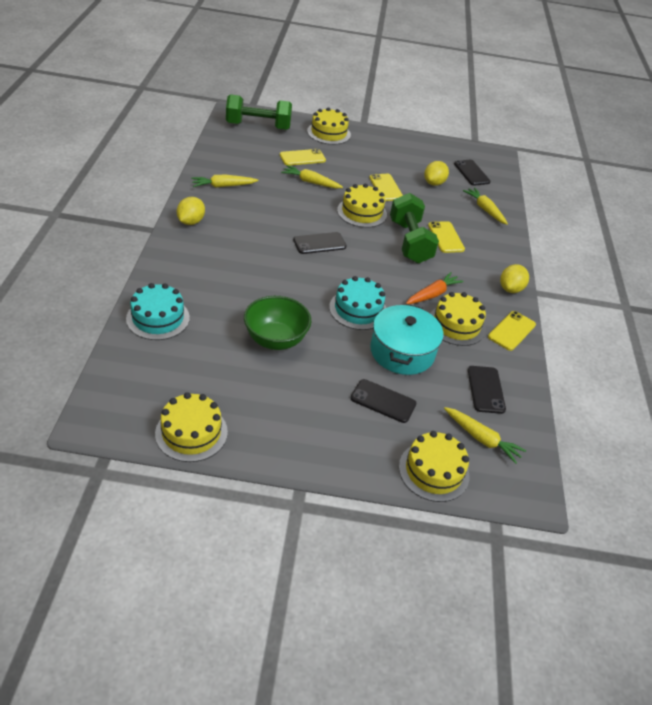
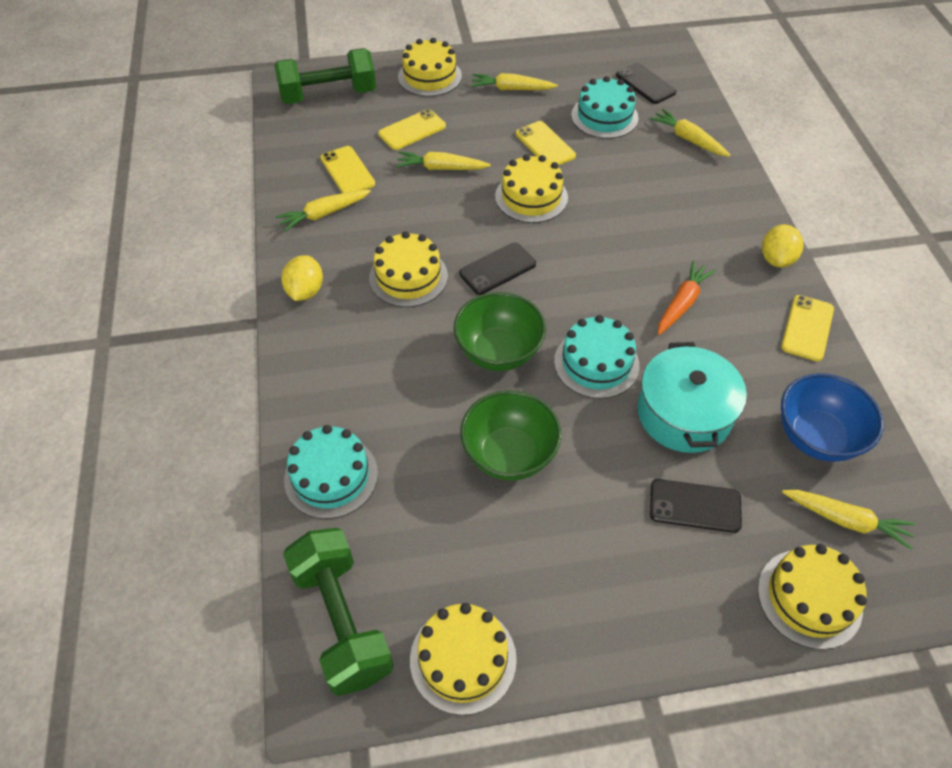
camera: 10 degrees left, 10 degrees up
(297, 286) = (498, 352): none -> green bowl
(379, 153) = (511, 89): none -> yellow carrot
(410, 242) = (615, 225): green dumbbell -> green dumbbell (342, 620)
(434, 183) = (604, 117): yellow lemon -> turquoise cake
(446, 237) = (658, 202): yellow phone -> yellow phone (347, 171)
(456, 325) = (734, 343): yellow cake -> yellow cake (408, 277)
(485, 389) = (816, 437): black phone -> blue bowl

